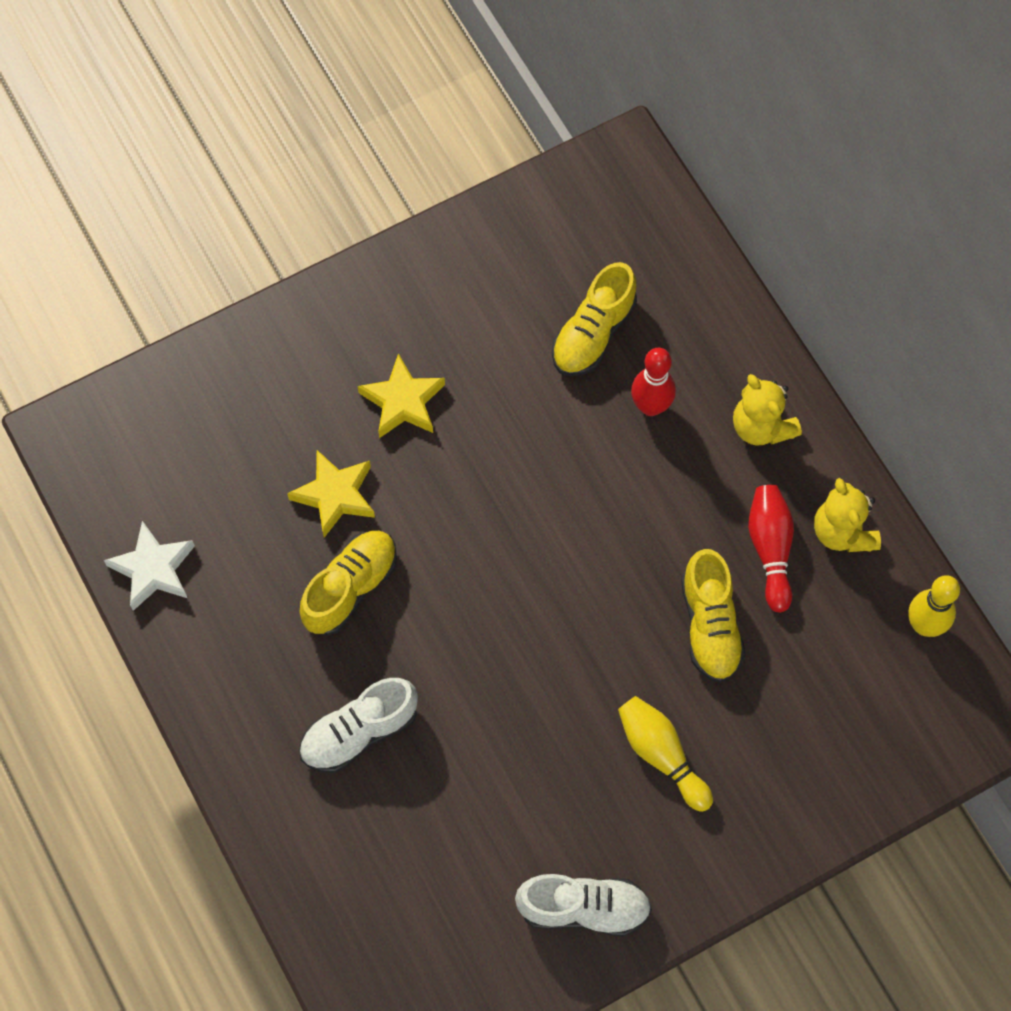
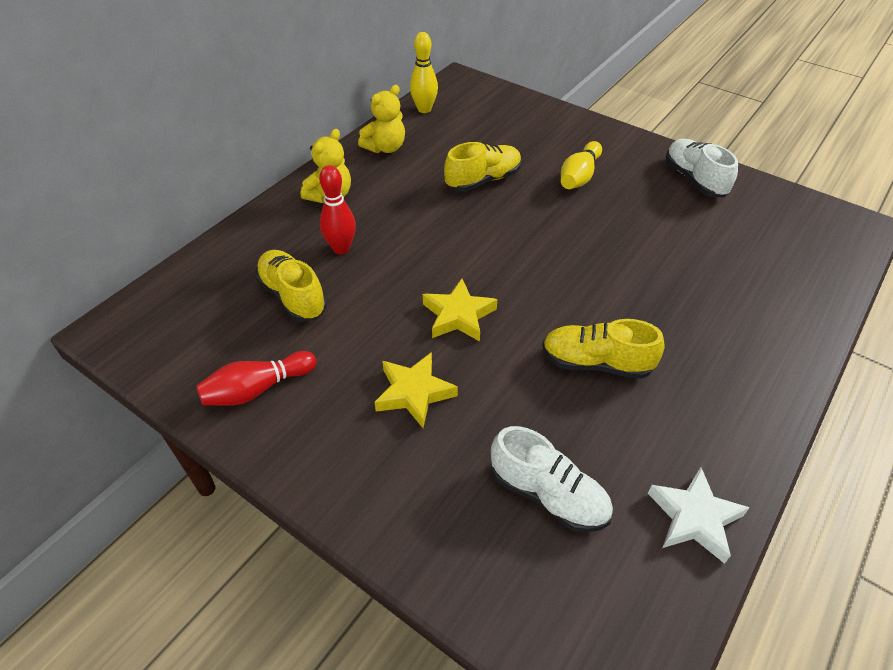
camera: 115 degrees left, 20 degrees down
(335, 495) = (527, 405): yellow star -> yellow star (458, 315)
(359, 732) = (695, 315): white shoe -> white shoe (548, 495)
(593, 333) = (293, 296): yellow shoe -> yellow shoe turned 135 degrees counterclockwise
(770, 549) = (415, 170): red bowling pin -> red bowling pin (257, 389)

